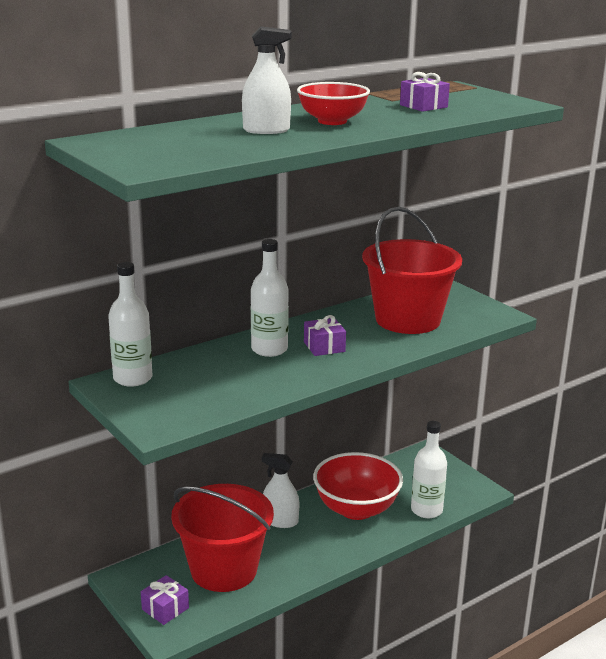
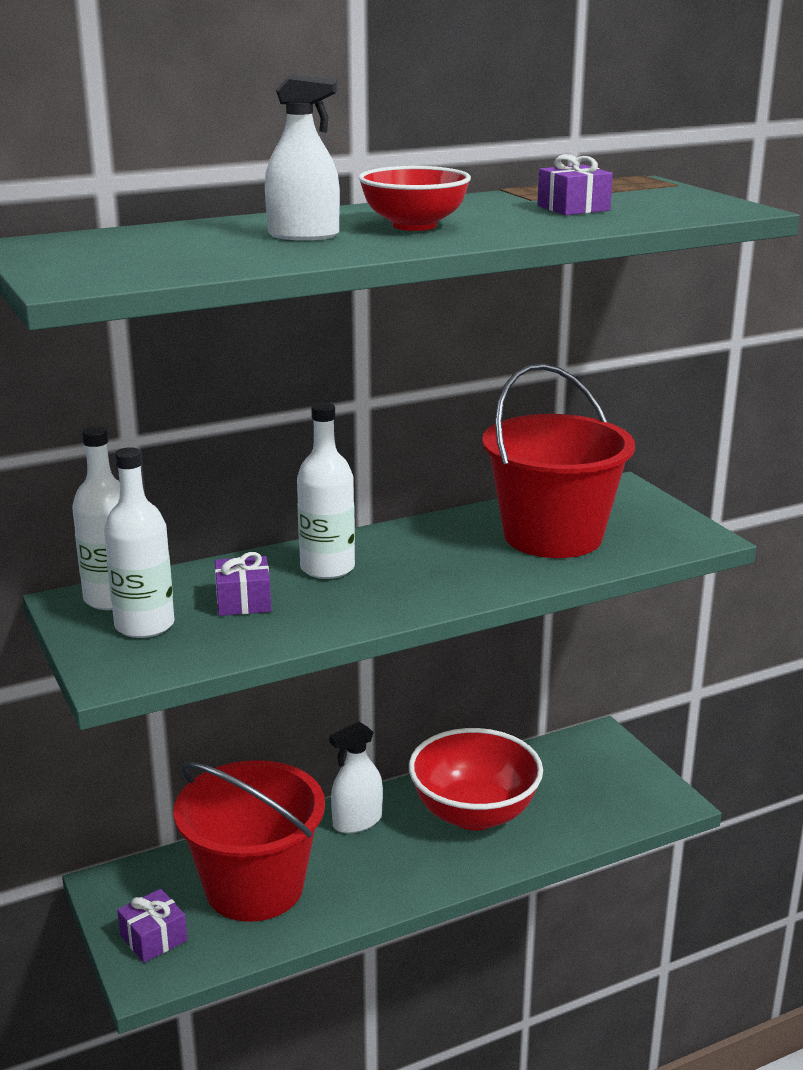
camera: 10 degrees right, 0 degrees up
(280, 521) = (357, 821): white spray bottle -> white spray bottle turned 60 degrees counterclockwise
(324, 347) = (410, 569): purple gift -> purple gift (243, 601)
(426, 510) = (579, 825): white bottle -> white bottle (144, 625)

